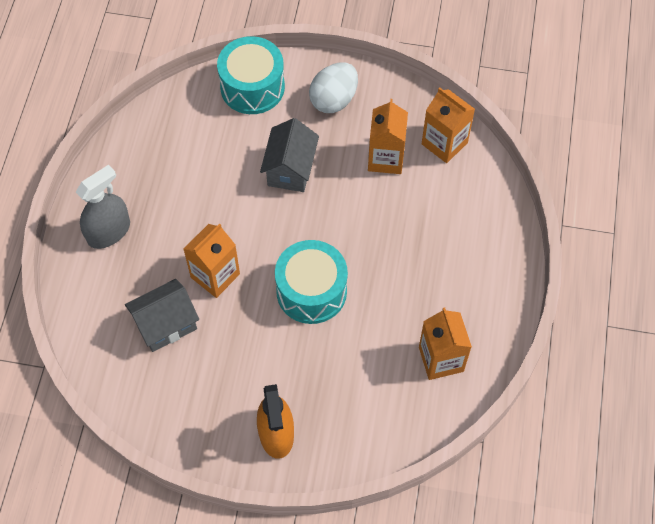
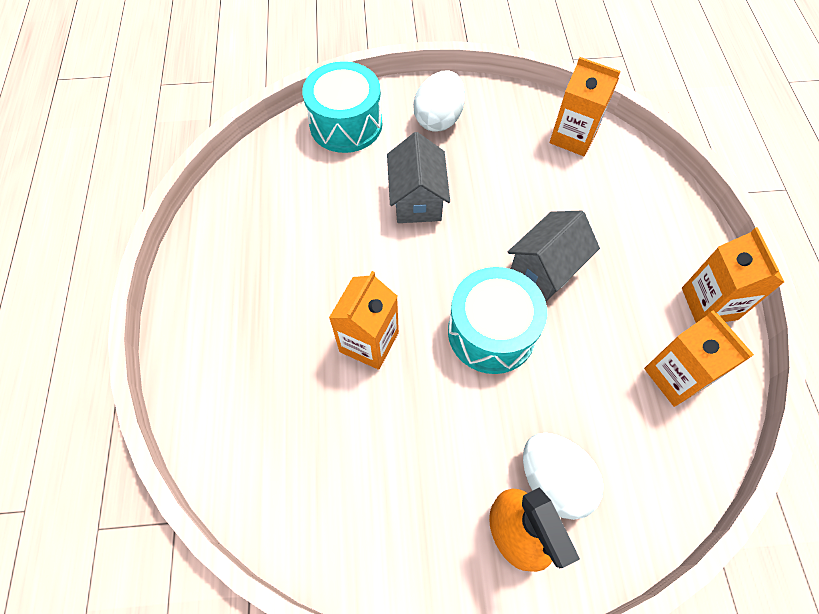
camera: 15 degrees left, 0 degrees up
(109, 232) = (221, 320): grey spray bottle -> none
(166, 324) = (325, 420): grey house -> grey house (545, 269)
(317, 407) = (553, 480): none -> white egg
(386, 158) = (517, 165): orange carton -> orange carton (709, 303)

